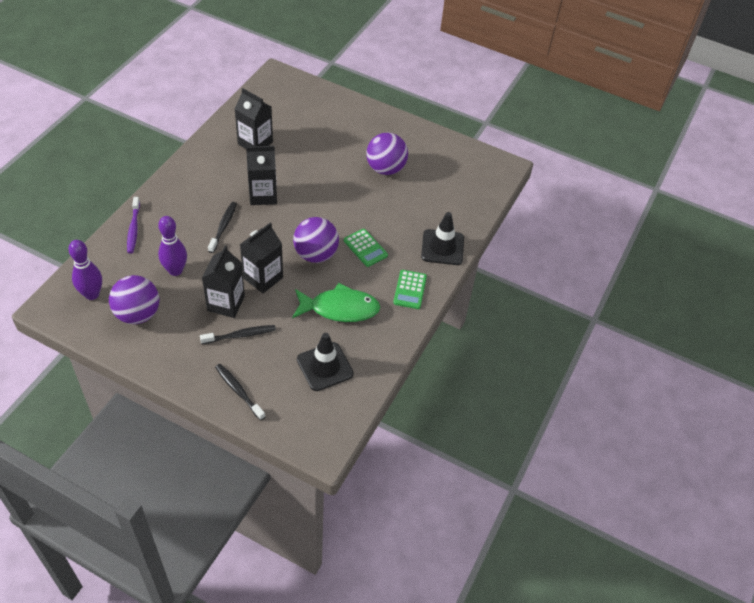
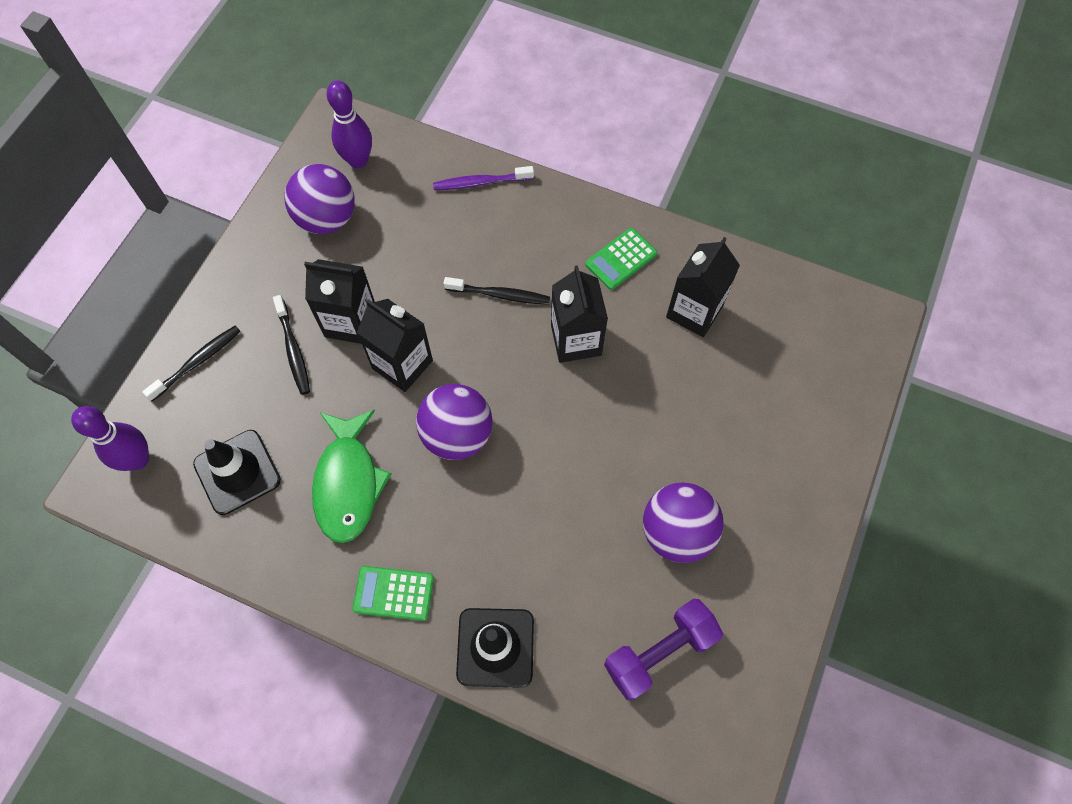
camera: 90 degrees right, 15 degrees up
(175, 270) = (407, 248): purple bowling pin -> purple bowling pin (138, 460)
(365, 248) = (479, 512): green calculator -> green calculator (621, 259)
(447, 184) = (659, 652): none -> purple dumbbell

